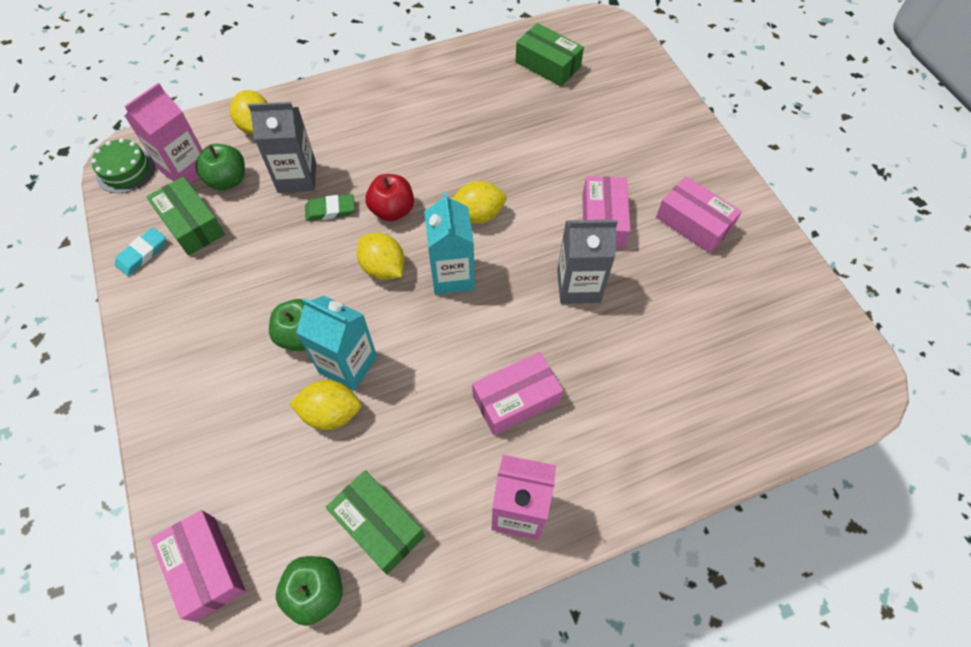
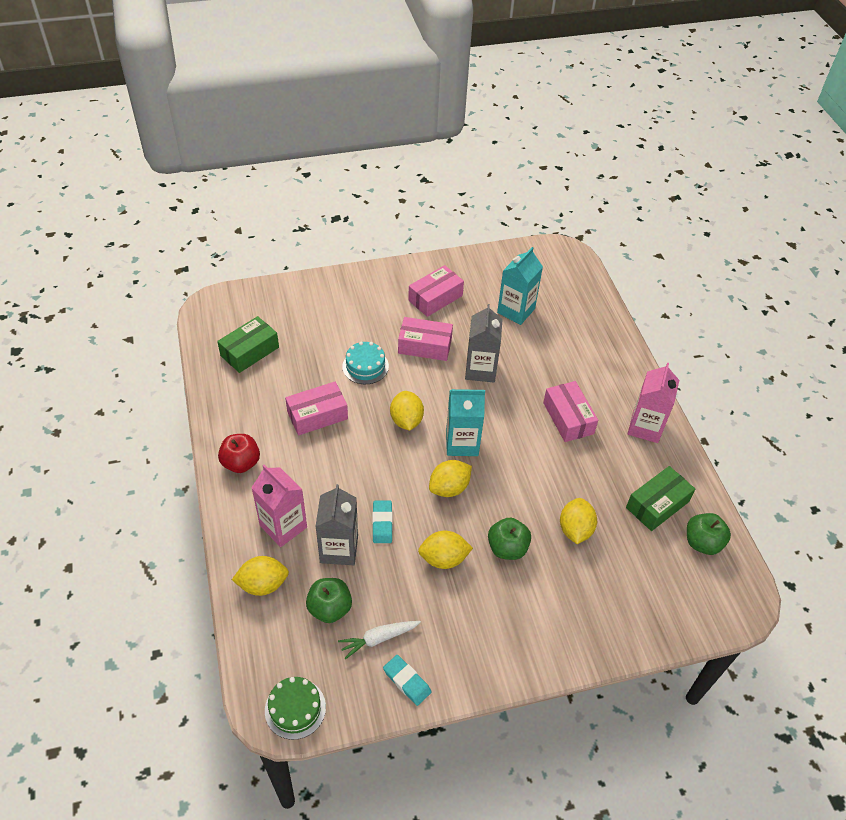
camera: 85 degrees left, 10 degrees down
(186, 169) = (306, 648): pink carton -> pink carton (283, 526)
(191, 224) = (378, 639): green box -> white carrot
(205, 568) = (691, 611): pink box -> pink box (317, 415)
(286, 272) = (443, 558): none -> yellow lemon
(330, 210) = (382, 523): green eraser -> turquoise eraser
(348, 364) = (535, 517): turquoise carton -> turquoise carton (516, 311)
(392, 210) = (391, 477): red apple -> red apple (241, 463)
(553, 166) = (365, 366): none -> turquoise cake

